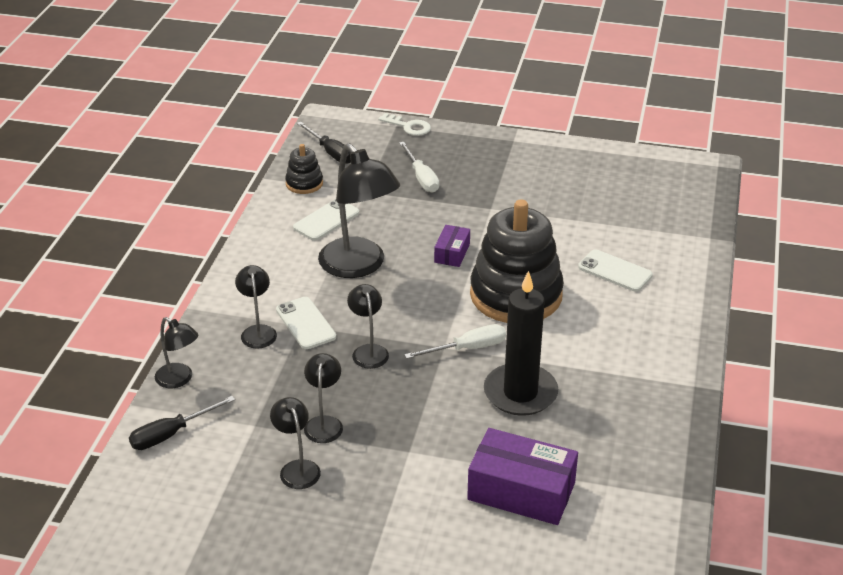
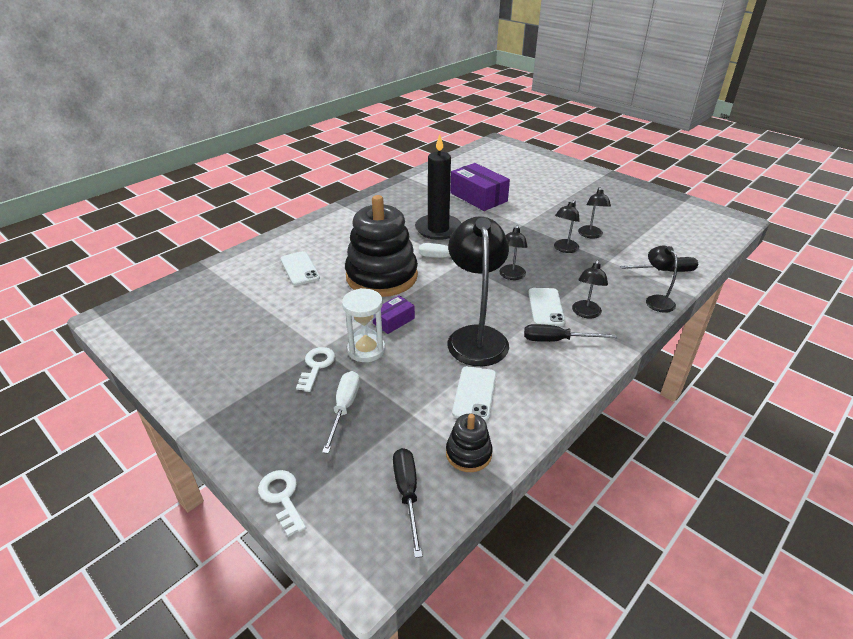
camera: 150 degrees left, 0 degrees up
(276, 290) = (557, 340): none -> black screwdriver
(326, 220) = (474, 393): white phone -> white phone turned 60 degrees counterclockwise
(450, 220) = (366, 350): none -> white hourglass
(477, 195) = (316, 366): none -> white key

